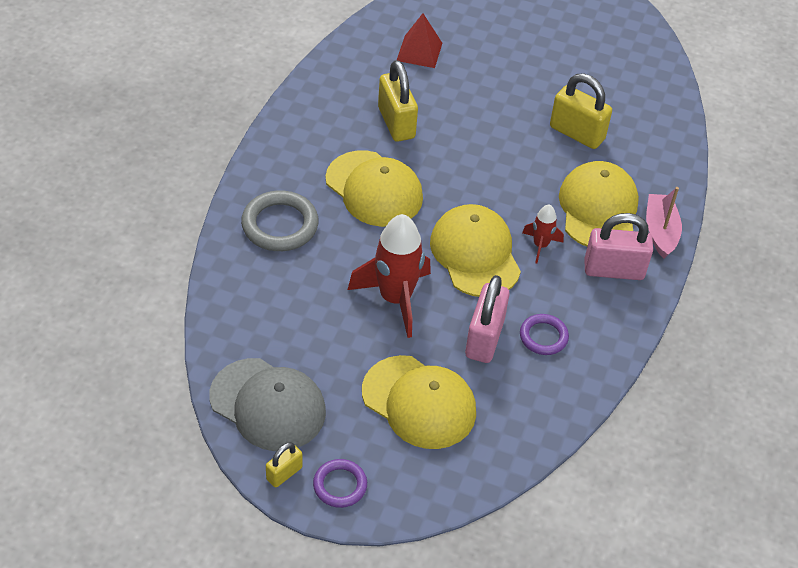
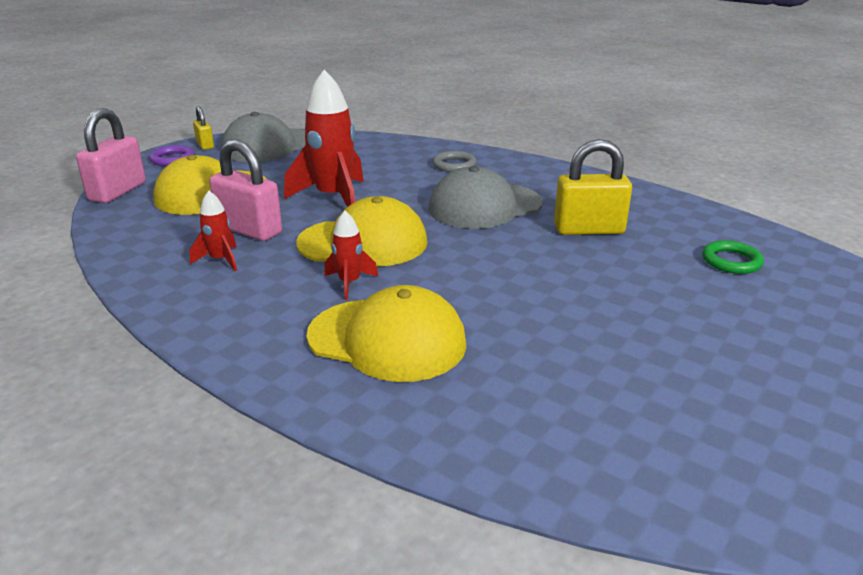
camera: 110 degrees right, 20 degrees down
(280, 225) = (454, 165): grey ring -> grey ring, size x0.61
(374, 189) = (485, 206): yellow cap -> grey cap
(419, 51) = (731, 261): red pyramid -> green ring
(543, 337) = (220, 260): purple ring -> red rocket
(577, 133) = (551, 355): yellow padlock -> none
(613, 270) = (273, 327): pink padlock -> pink padlock (117, 192)
(660, 231) = (311, 386): pink boat -> none

